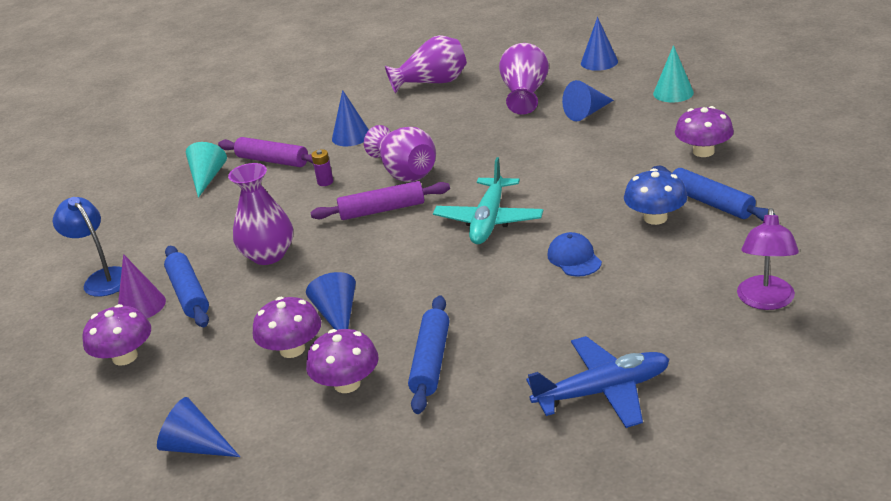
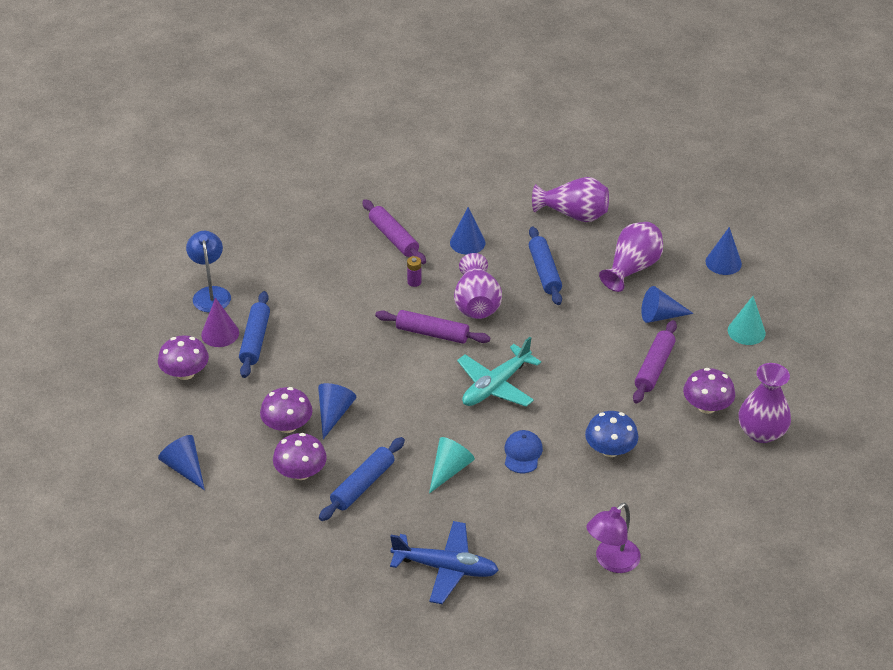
camera: 25 degrees right, 10 degrees up
(207, 178) = (337, 230): turquoise cone -> turquoise cone (449, 469)
(268, 255) = (327, 333): purple vase -> purple vase (761, 432)
(623, 146) = (654, 367): none -> purple rolling pin
(711, 203) = (662, 458): blue rolling pin -> blue rolling pin (544, 271)

